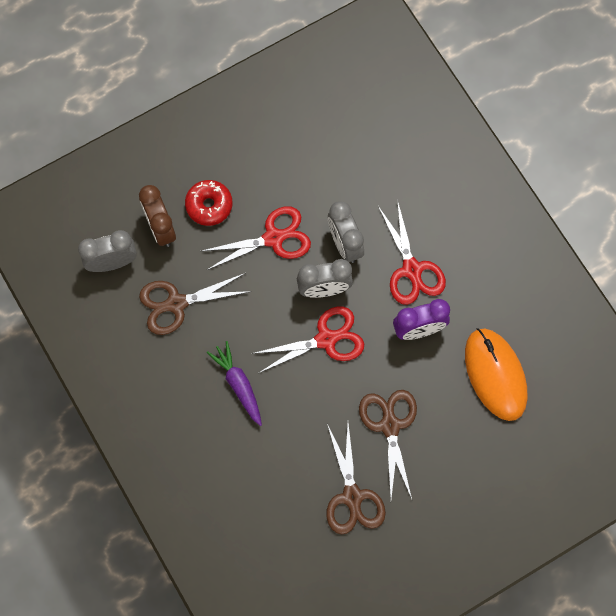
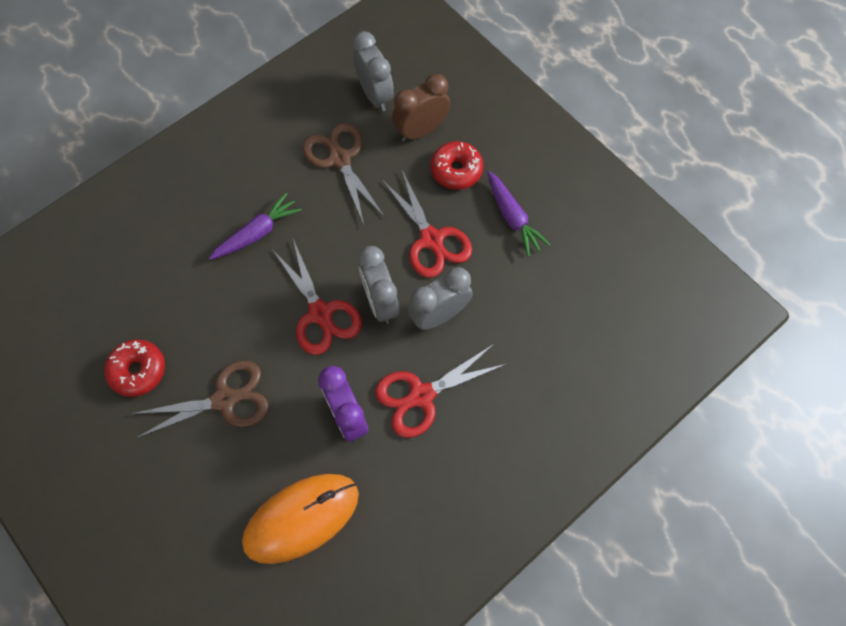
camera: 80 degrees right, 5 degrees down
(265, 168) = (512, 217): none -> purple carrot
(352, 496) = (138, 370): brown scissors -> red donut

